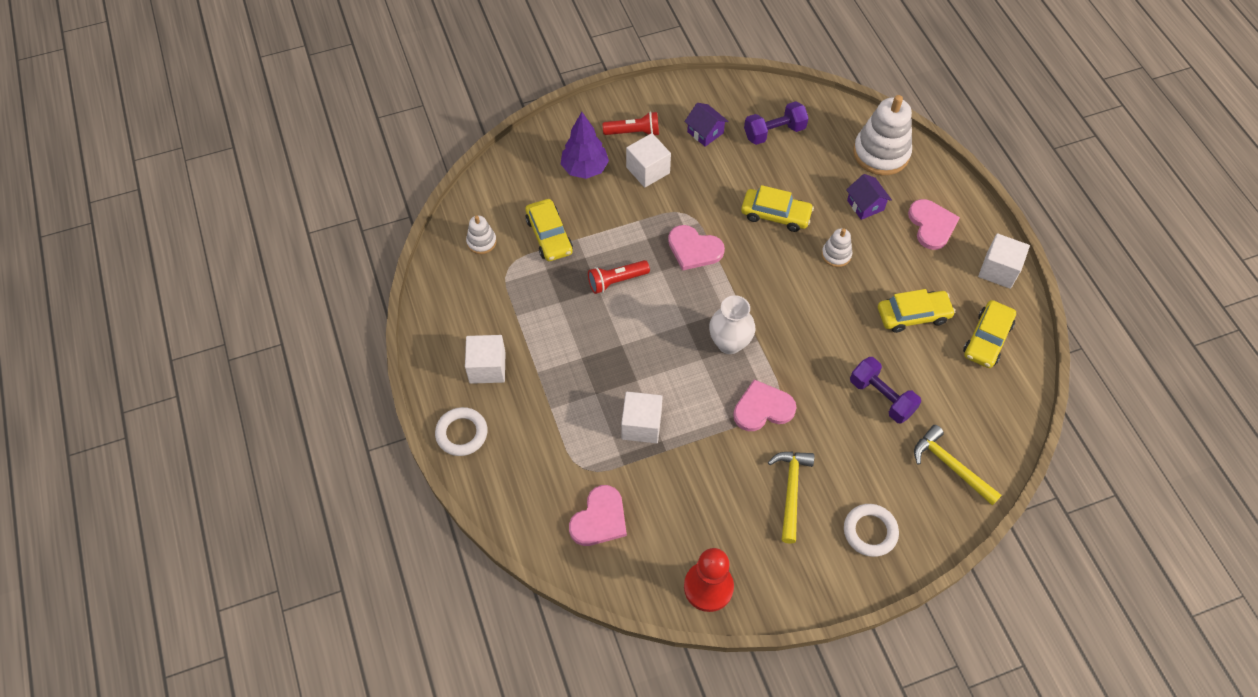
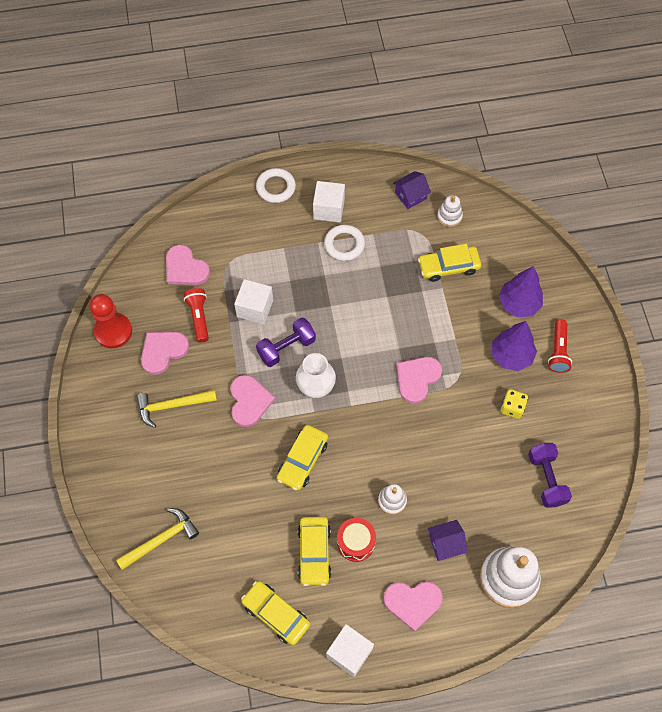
camera: 100 degrees right, 5 degrees up
(616, 281) = (393, 311): red flashlight -> red flashlight (199, 317)
(648, 170) = (511, 356): white cube -> purple tree
(705, 132) = (552, 414): purple house -> purple house (410, 195)
(706, 165) = (512, 408): none -> yellow dice
(722, 519) = (163, 351): none -> pink heart
(775, 215) = (445, 457): yellow car -> yellow car (302, 460)
(791, 491) = (172, 406): yellow hammer -> yellow hammer turned 150 degrees clockwise
(870, 531) = (123, 457): white ring -> white ring (344, 244)
(881, 397) = (238, 500): purple dumbbell -> purple dumbbell (286, 347)
(890, 280) = (356, 542): none -> red drum

